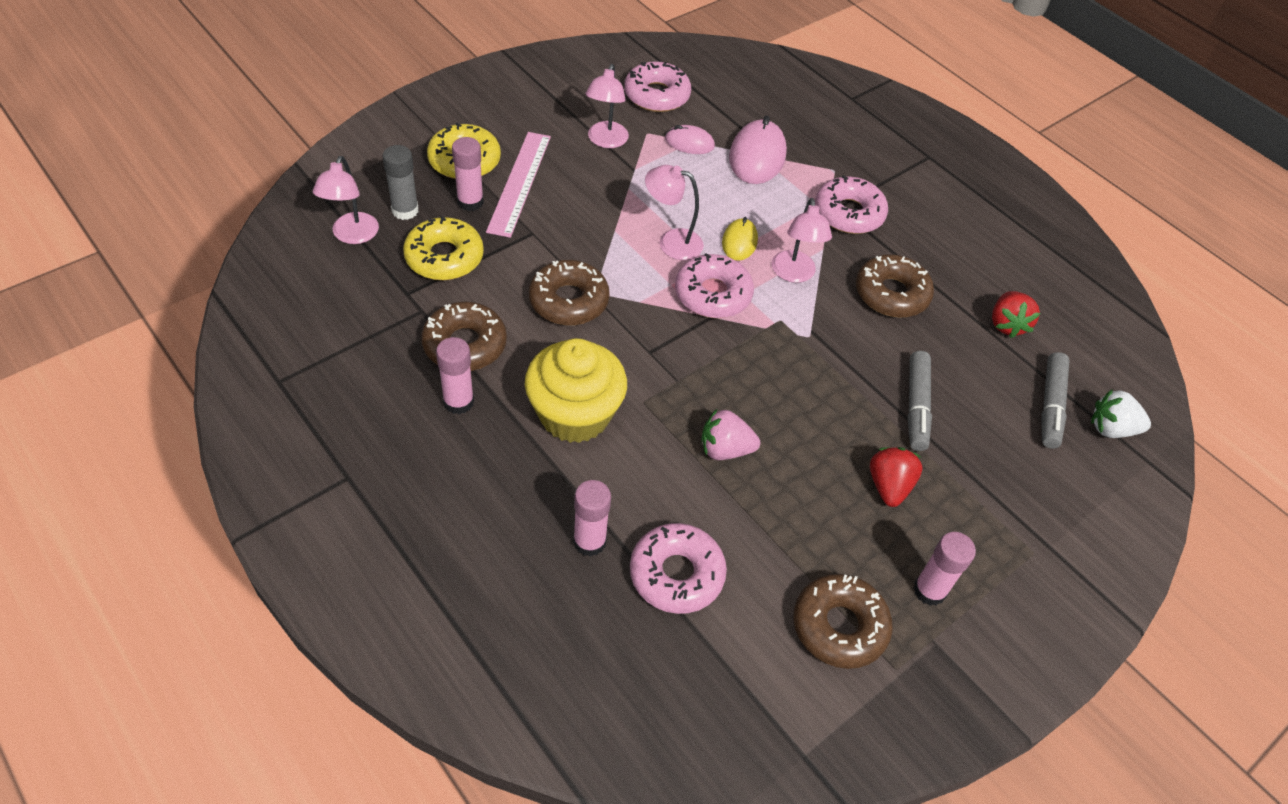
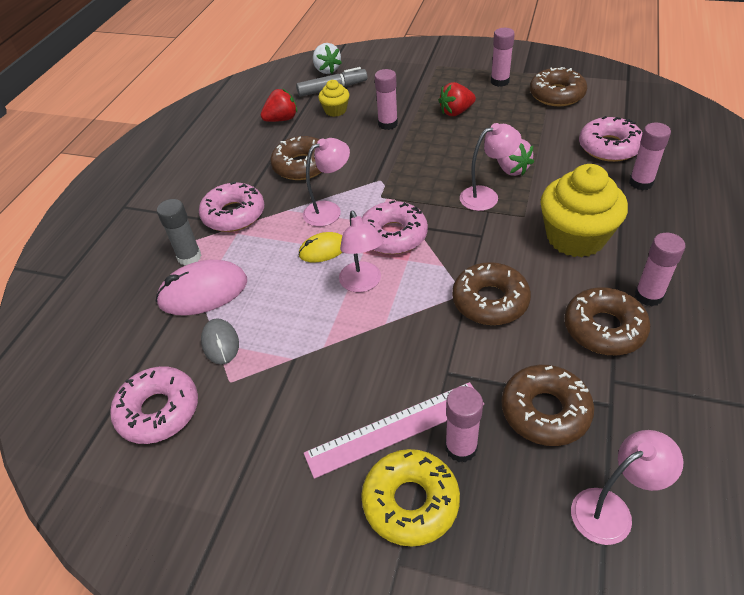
camera: 115 degrees left, 5 degrees down
(405, 210) = (531, 493): grey glue stick -> grey glue stick (189, 257)
(444, 257) = (545, 411): yellow donut -> brown donut
(605, 141) = (270, 404): pink lamp -> pink lamp (486, 196)
(689, 143) = (220, 343): pink mouse -> grey mouse
(916, 406) = (387, 124): grey marker -> pink glue stick
(989, 379) = (335, 110): none -> yellow cupcake

